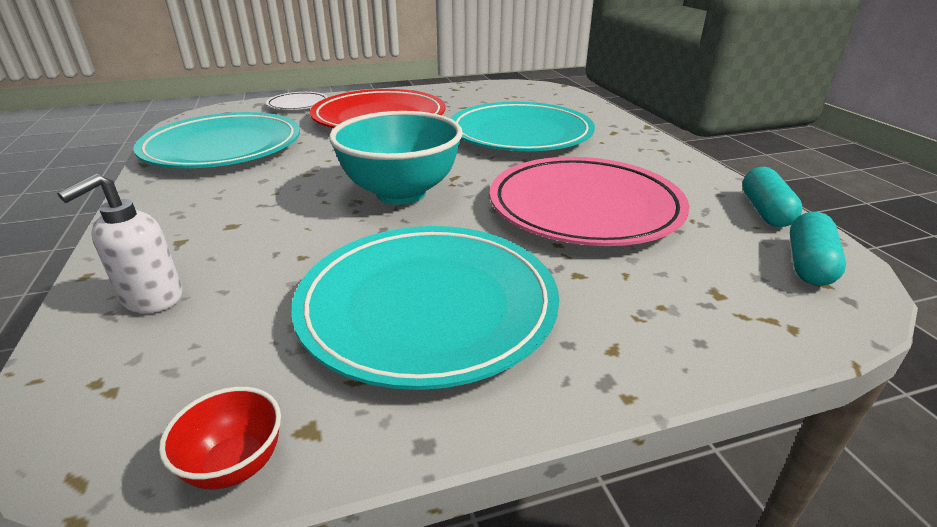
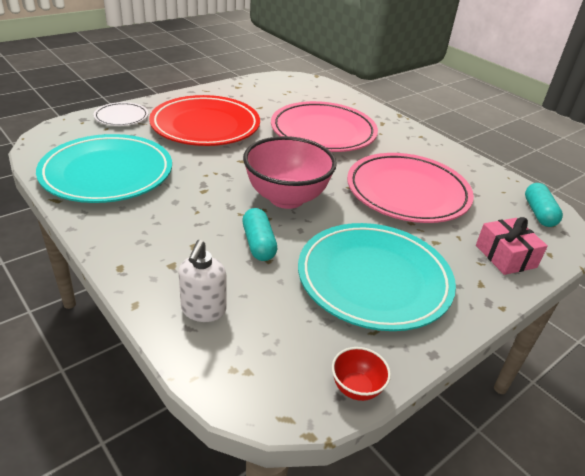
camera: 25 degrees left, 5 degrees up
(401, 193) = (286, 198): turquoise bowl -> pink bowl
(520, 134) = (323, 132): turquoise plate -> pink plate
(695, 316) = (505, 256): none -> pink gift
(765, 211) = (502, 179): turquoise capsule -> turquoise capsule (258, 244)

